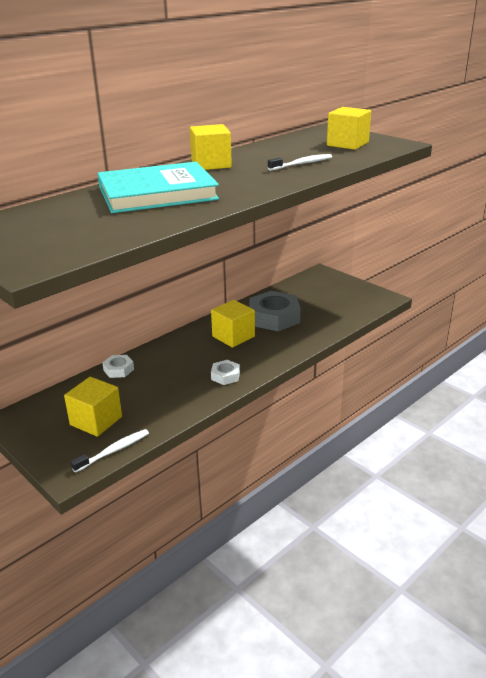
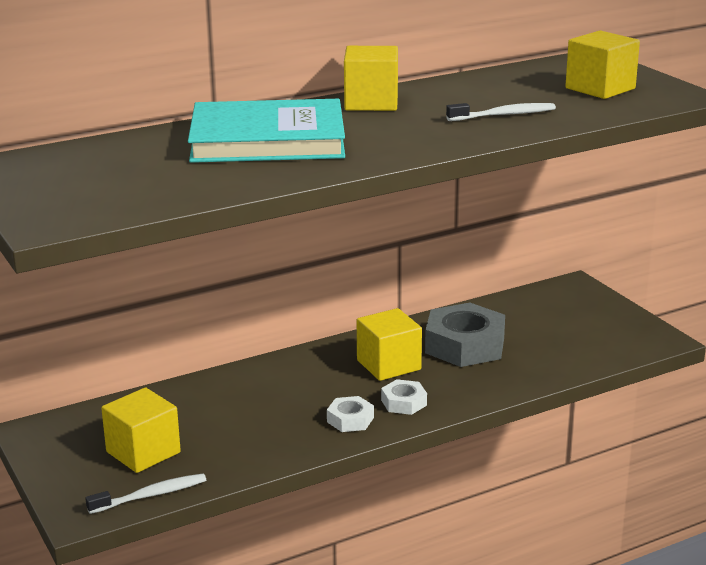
camera: 15 degrees right, 5 degrees down
(118, 370) = (202, 388): white nut -> white nut (403, 402)

